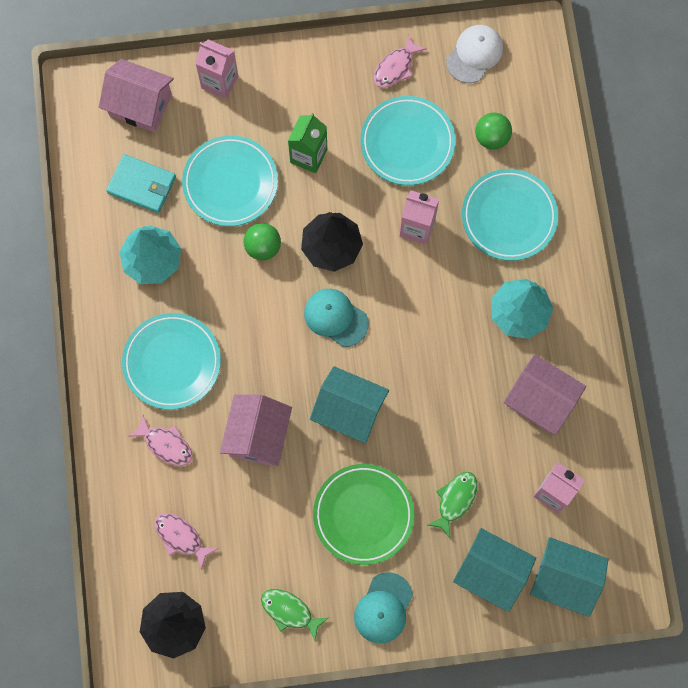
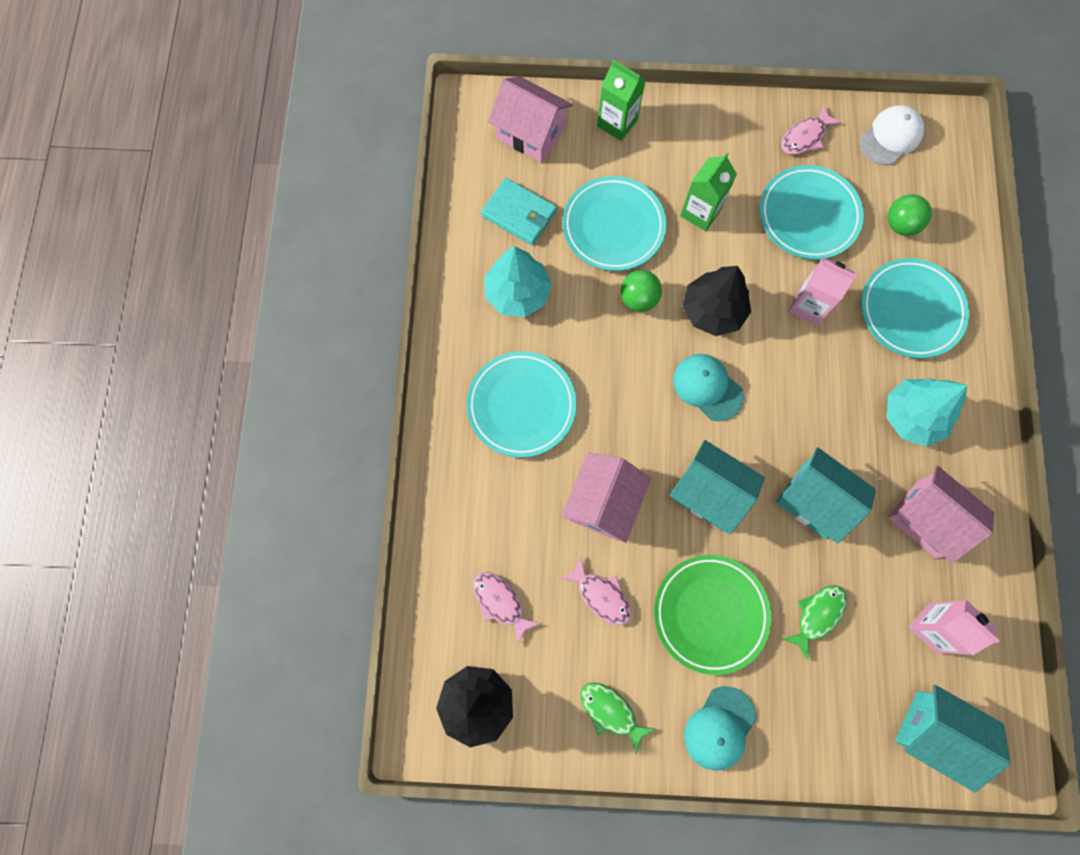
camera: 10 degrees right, 0 degrees up
(166, 444) = (500, 494): pink fish -> pink fish (601, 595)
(219, 82) = (617, 123): pink carton -> green carton
(491, 572) = (850, 708): turquoise house -> turquoise house (814, 500)

